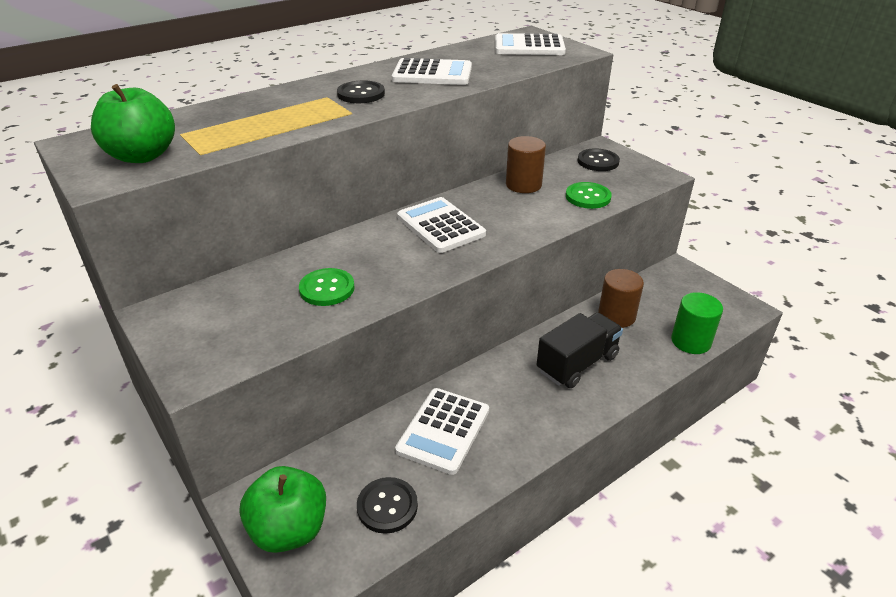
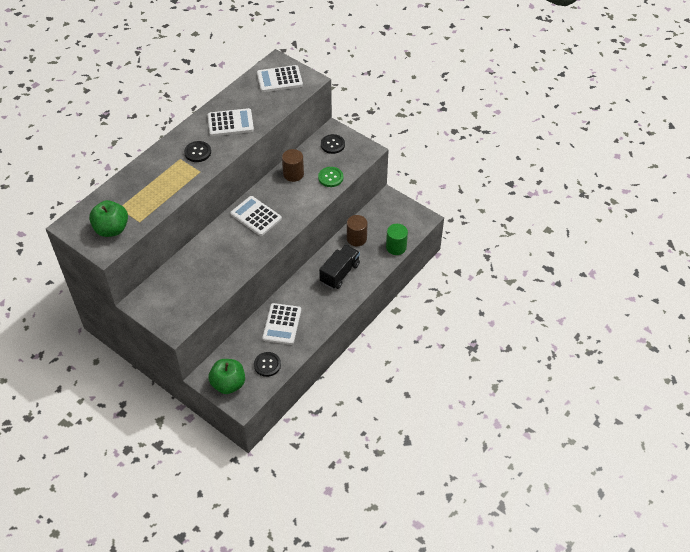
camera: 15 degrees left, 15 degrees up
(327, 289) = (213, 271): green button -> none

